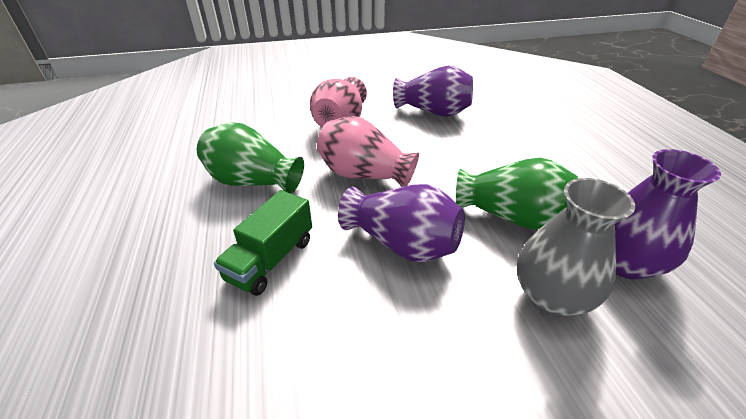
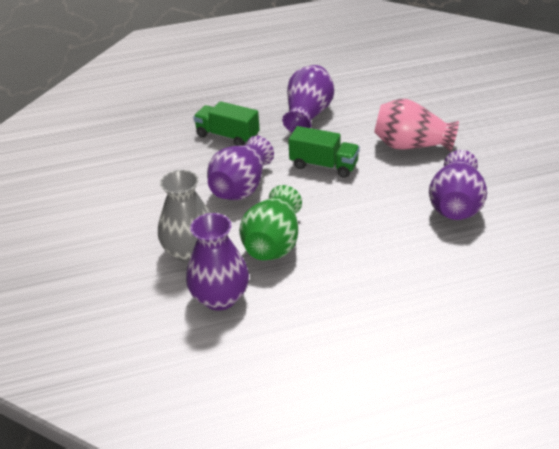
camera: 90 degrees right, 0 degrees up
(253, 182) = (308, 115): green vase -> purple vase
(364, 175) = (324, 165): pink vase -> green truck

